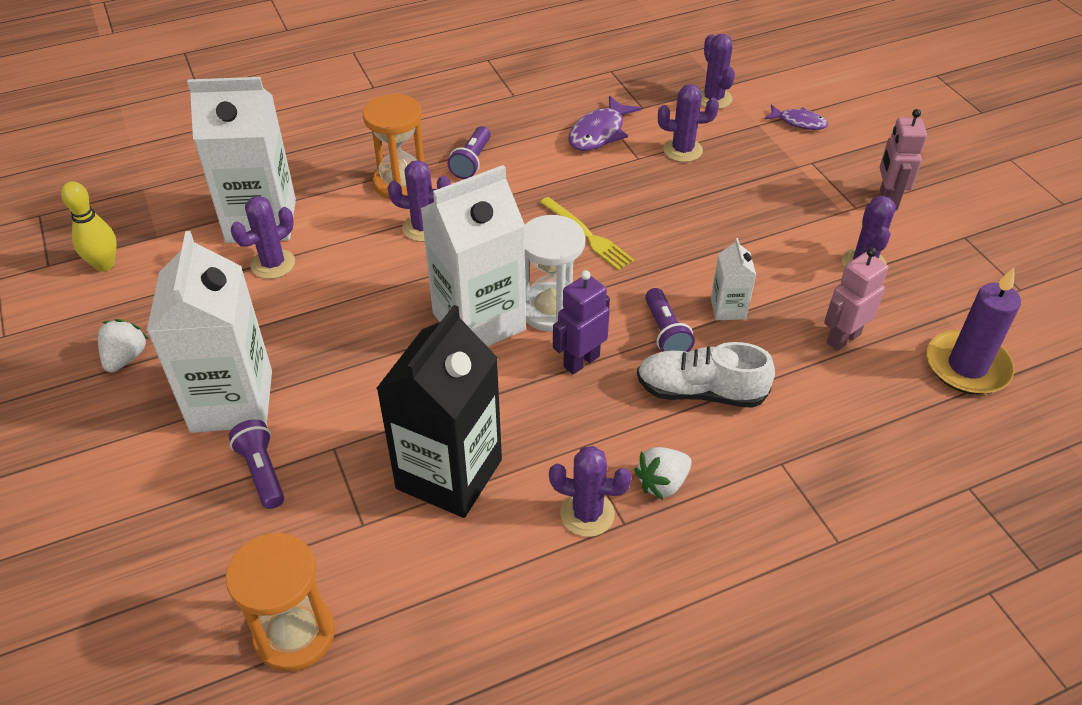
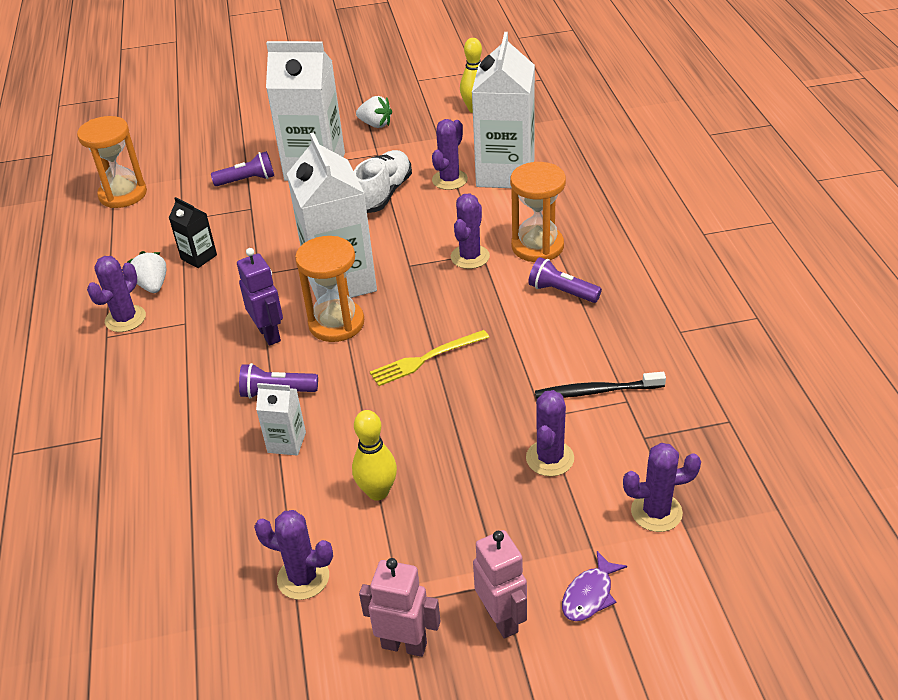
camera: 105 degrees right, 5 degrees down
(273, 264) = (449, 180): purple cactus -> purple cactus turned 60 degrees clockwise
(449, 474) = (199, 257): black carton -> black carton, size x0.45
(551, 310) = (336, 323): white hourglass -> orange hourglass
(599, 133) = (596, 391): purple fish -> black toothbrush
(662, 483) = (126, 362): white strawberry -> white strawberry (153, 285)
(700, 392) = (199, 402): white shoe -> white shoe (383, 193)
(758, 238) = (378, 492): none -> yellow bowling pin
(843, 338) = (208, 523): pink robot -> pink robot (502, 619)
(967, 366) = (121, 620): purple candle -> none

